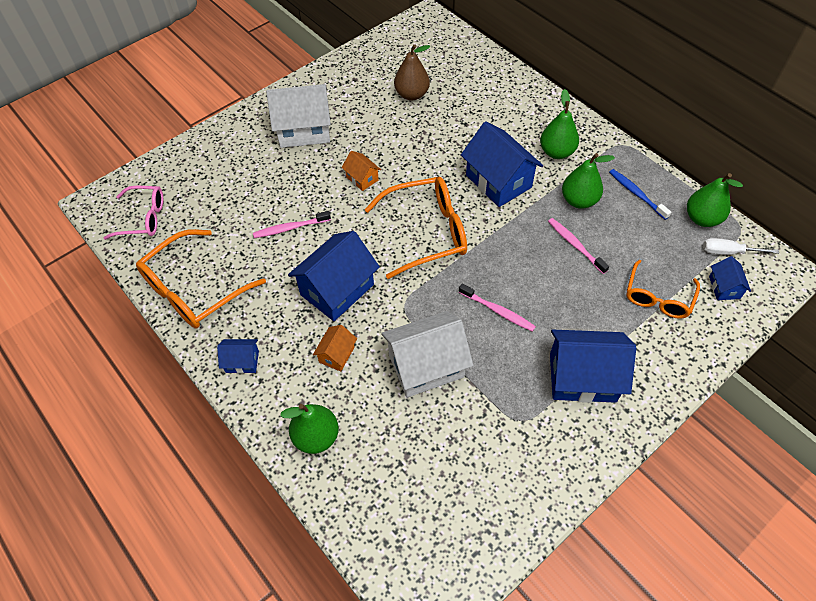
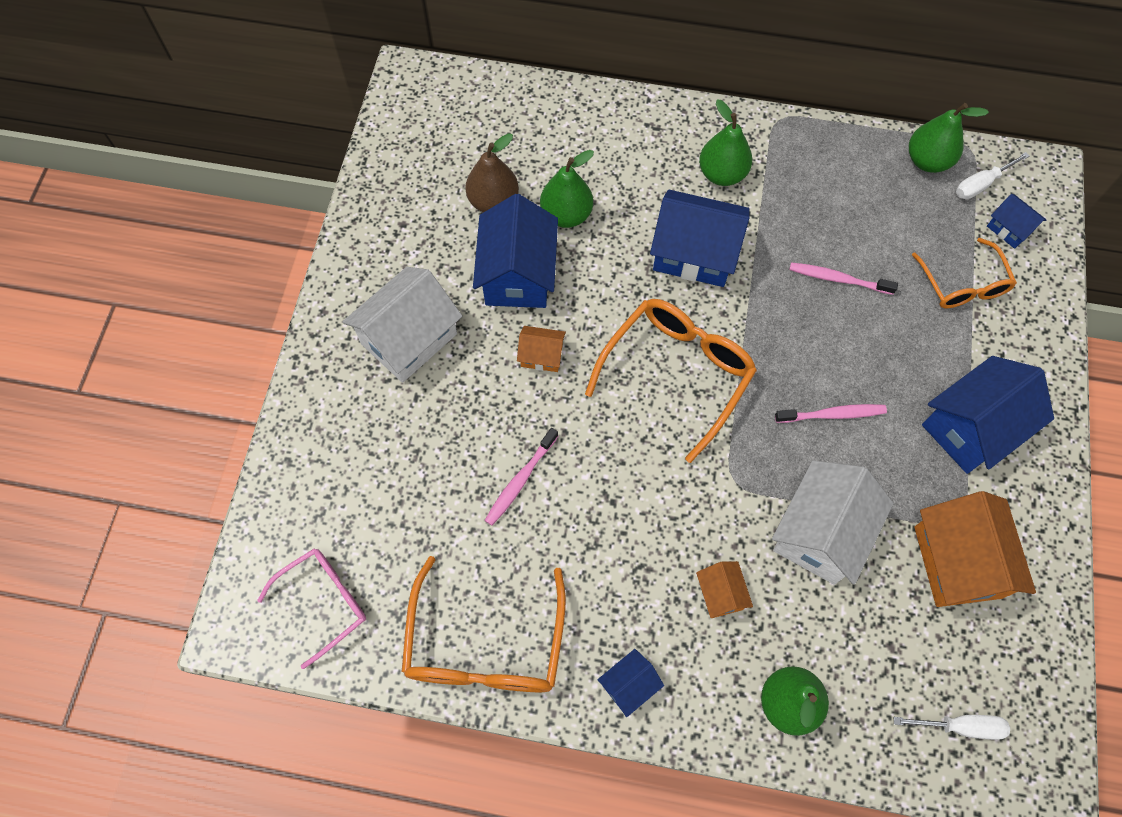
camera: 40 degrees left, 10 degrees up
(337, 289) = (647, 517): blue house -> blue house (517, 275)
(404, 530) = (960, 726): none -> white screwdriver
(496, 442) = (957, 562): none -> orange house
(579, 200) = (796, 221): green pear -> green pear (566, 215)
(636, 194) = (844, 173): blue toothbrush -> none

